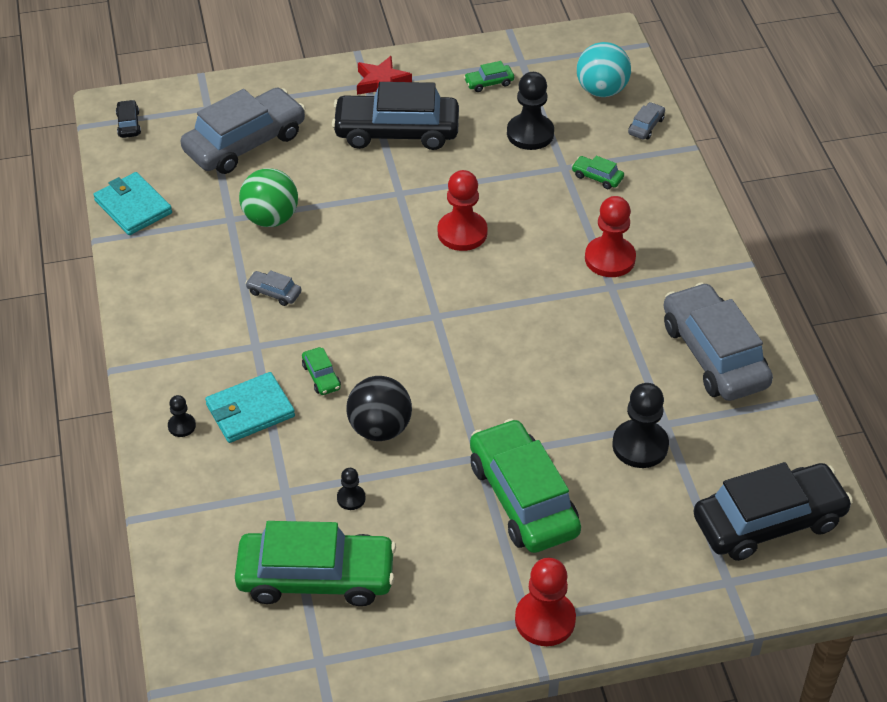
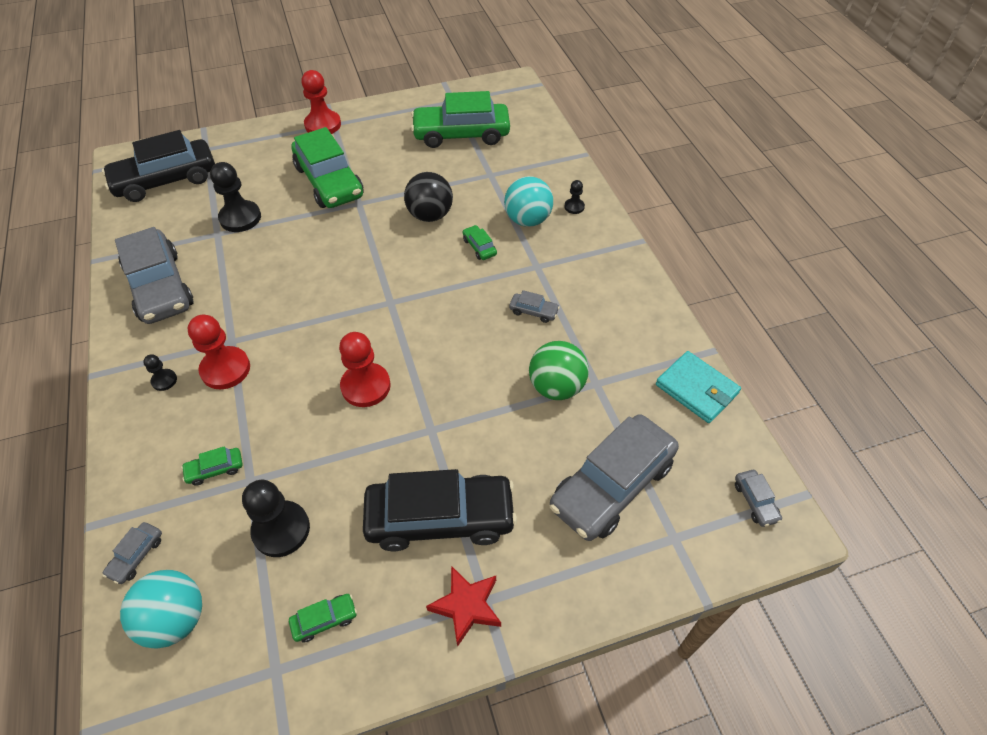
camera: 175 degrees right, 5 degrees up
(129, 124) = (755, 501): black car -> grey car
(250, 410) = (527, 220): turquoise wallet -> turquoise ball
(351, 498) = (445, 174): black pawn -> black pawn (164, 380)
(597, 177) = (215, 469): green car -> green car turned 135 degrees clockwise

